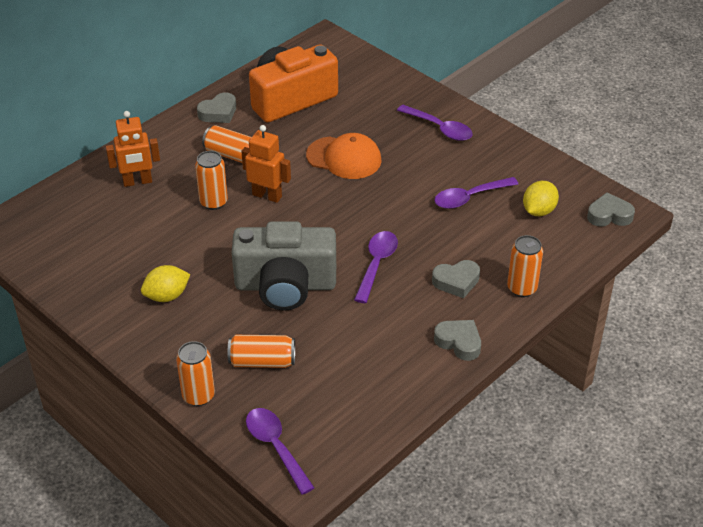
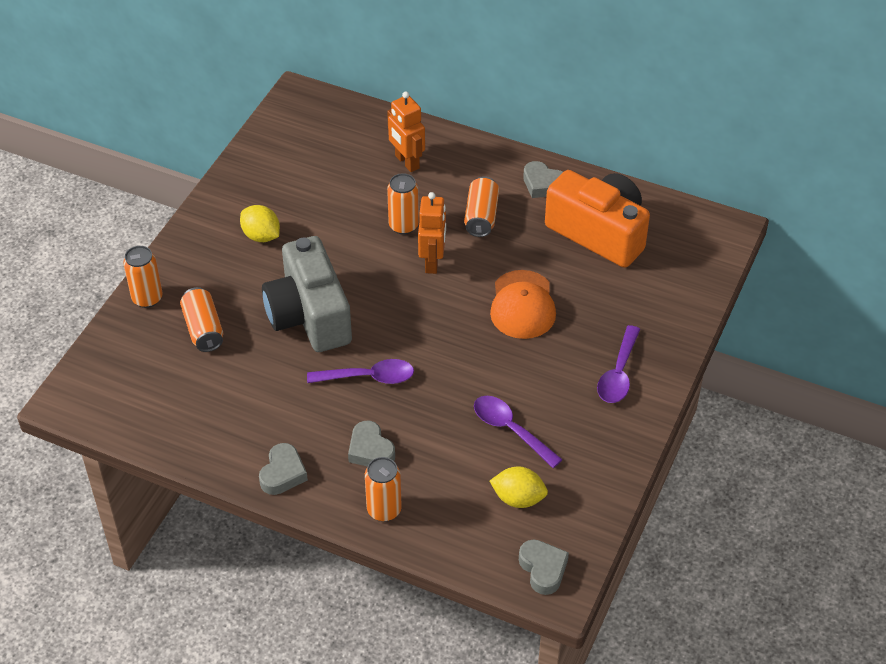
camera: 70 degrees right, 5 degrees up
(276, 447) = (104, 370): purple spoon -> none

